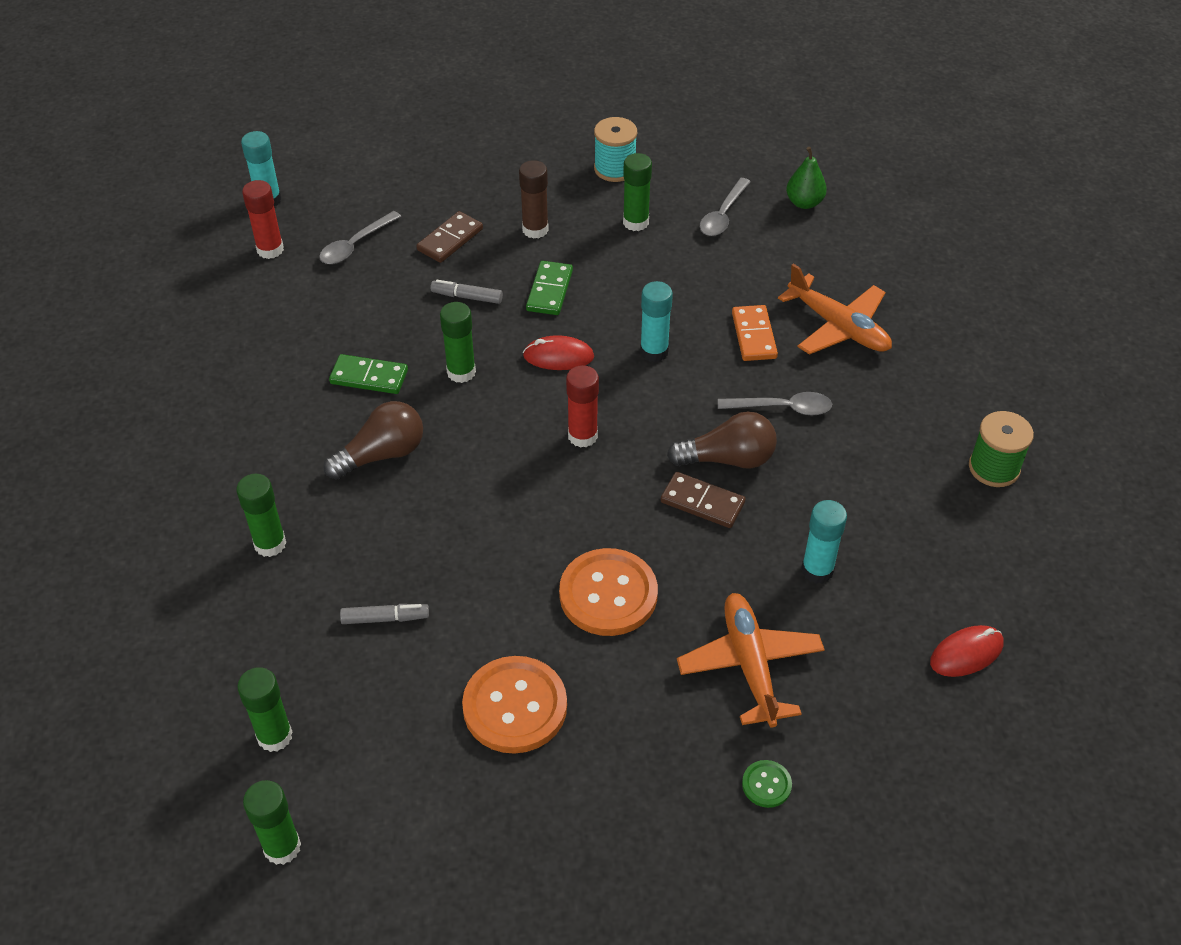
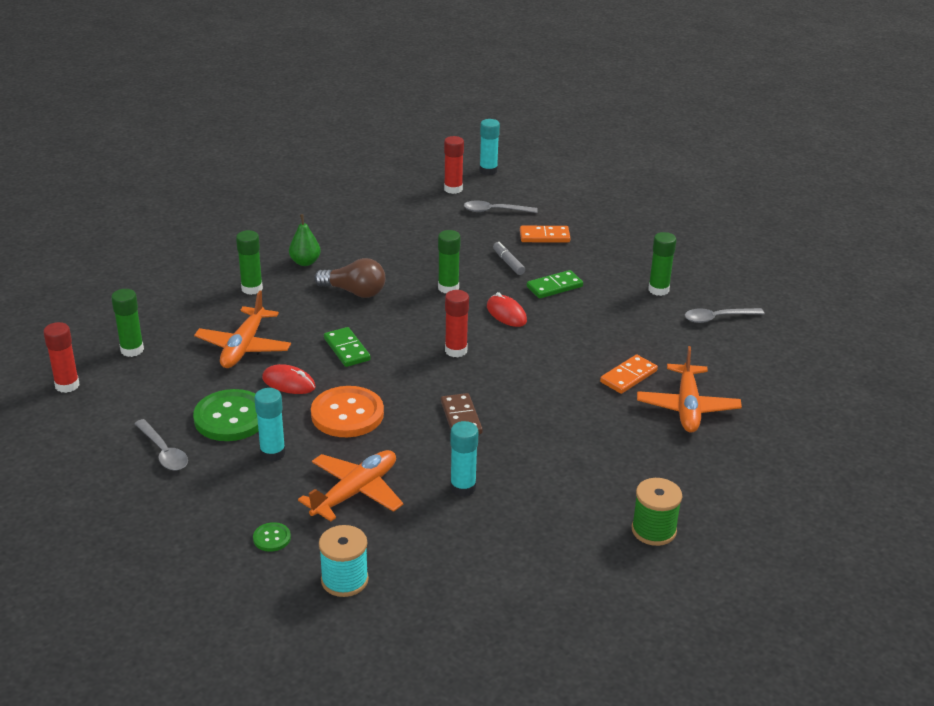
camera: 50 degrees right, 15 degrees down
(282, 847) = (67, 385): green glue stick -> red glue stick
(369, 377) = (404, 261): green domino -> green domino (347, 349)
(385, 618) = (243, 347): grey marker -> orange plane
(450, 239) = (544, 236): brown domino -> orange domino
(515, 706) = (231, 418): orange button -> green button
(535, 229) = (596, 259): brown glue stick -> none
(615, 169) = (693, 262): turquoise spool -> turquoise spool (344, 580)
(654, 351) = (559, 345): turquoise glue stick -> turquoise glue stick (272, 453)
(728, 459) = (509, 412): brown light bulb -> none
(783, 408) = (582, 415): grey spoon -> grey spoon (163, 452)
(804, 203) = (781, 344): green pear -> green pear (305, 262)
(966, 653) = (469, 584): red mouse -> red mouse (288, 383)

